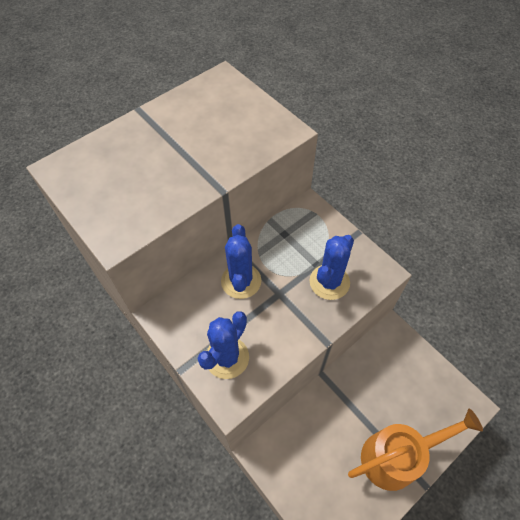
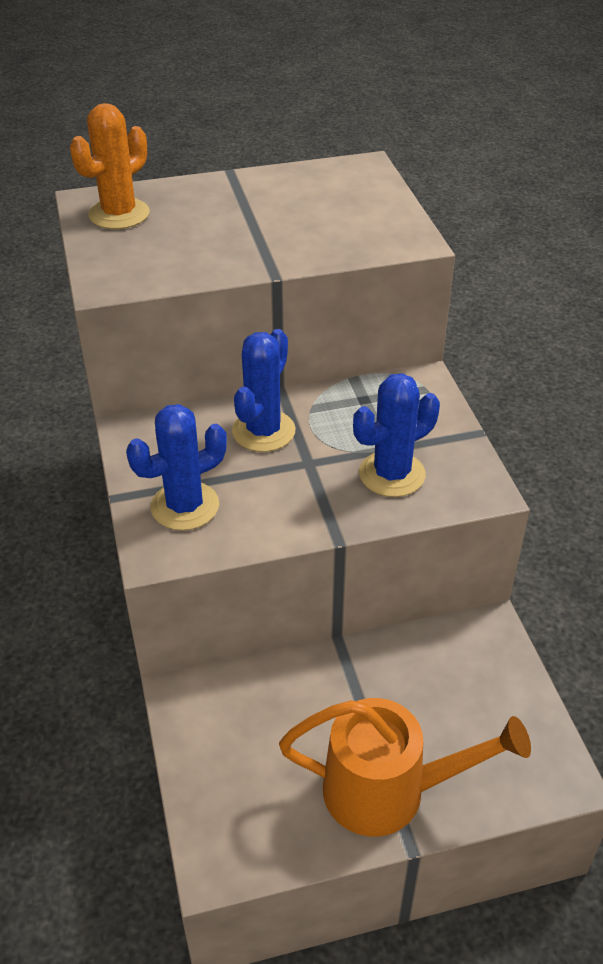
camera: 25 degrees right, 15 degrees down
(86, 173) = (119, 214): none -> orange cactus

